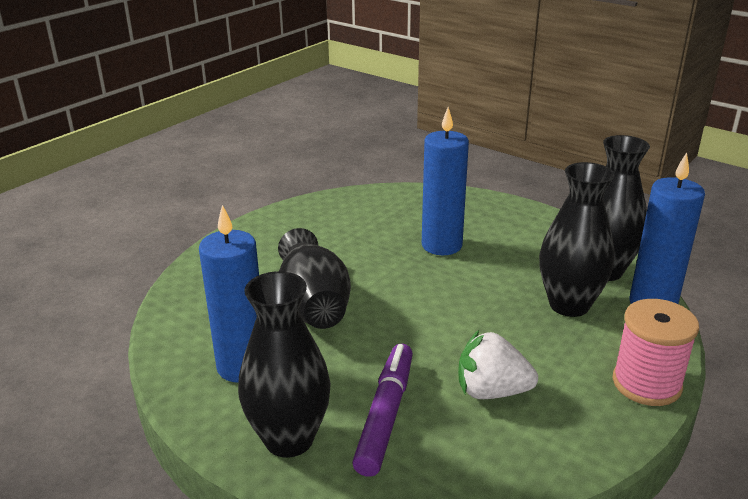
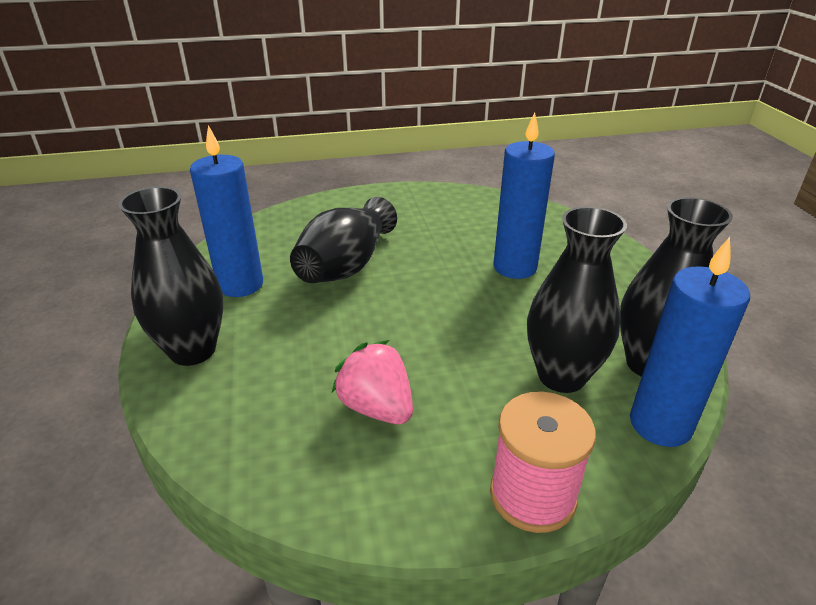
camera: 40 degrees right, 5 degrees up
(385, 415) = (273, 374): purple marker -> none
(491, 391) = (376, 407): white strawberry -> pink strawberry

